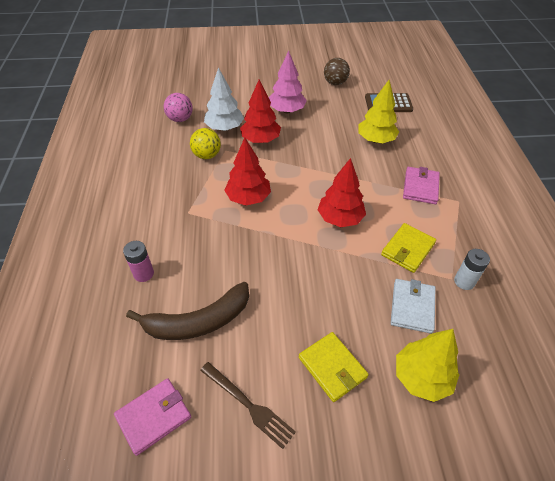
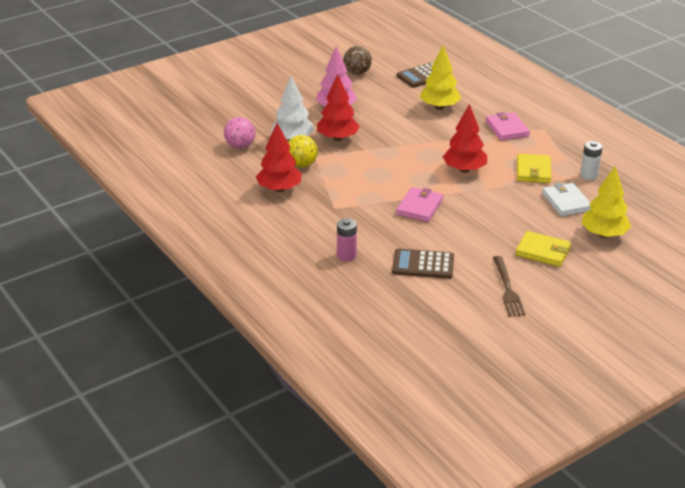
camera: 30 degrees left, 15 degrees down
(154, 416) = (450, 319): pink wallet -> pink wallet (419, 207)
(198, 321) = (423, 265): brown banana -> brown calculator
(248, 198) = (375, 181): red tree -> red tree (279, 189)
(249, 406) = (508, 289): brown fork -> brown fork turned 75 degrees clockwise

